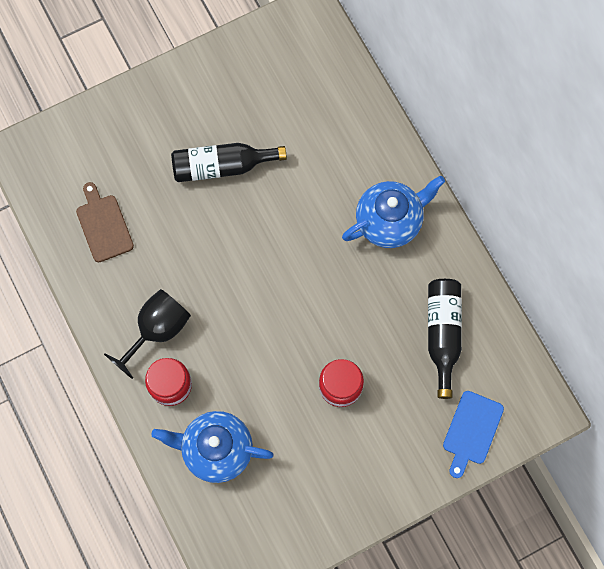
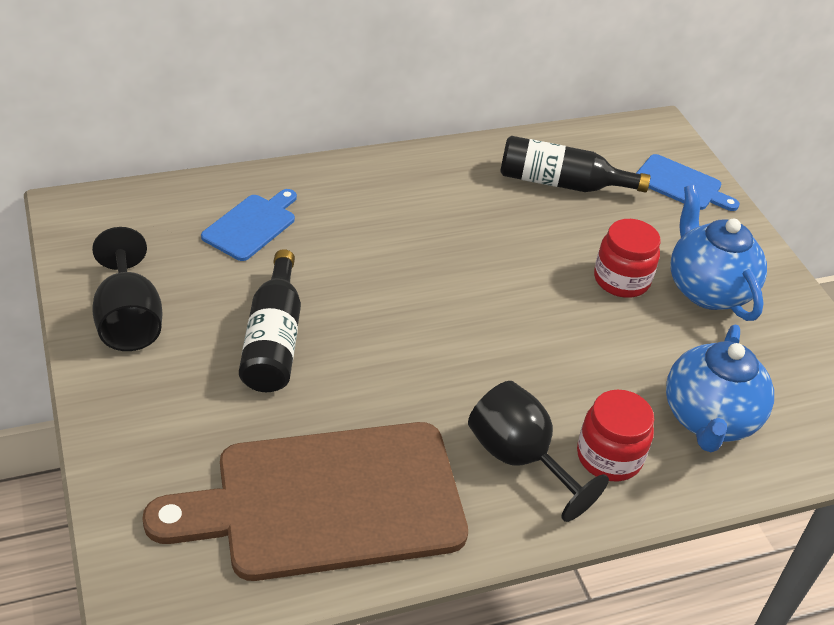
camera: 85 degrees left, 30 degrees down
(103, 225) = (326, 501): brown cutting board -> brown cutting board, size x2.18
(218, 79) = (129, 320): none -> black goblet
(327, 126) = (252, 225): none -> blue cutting board
(389, 221) = (405, 197): blue teapot -> blue teapot (707, 289)

